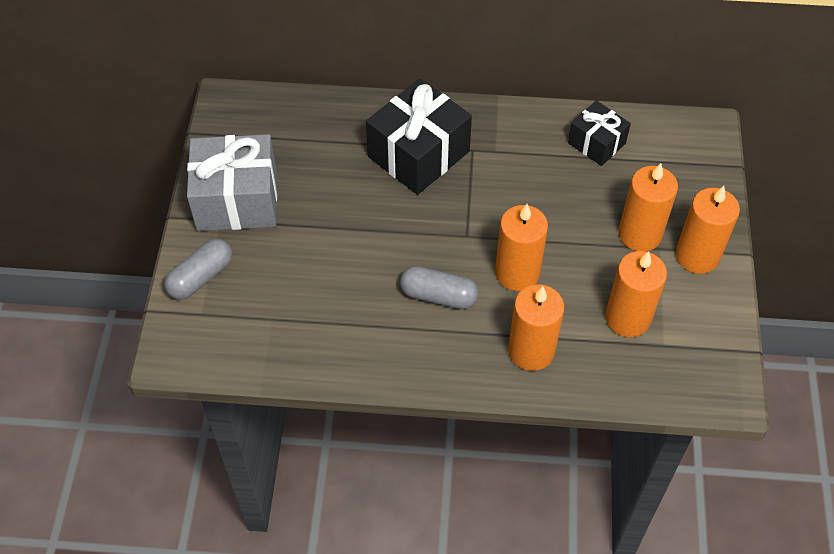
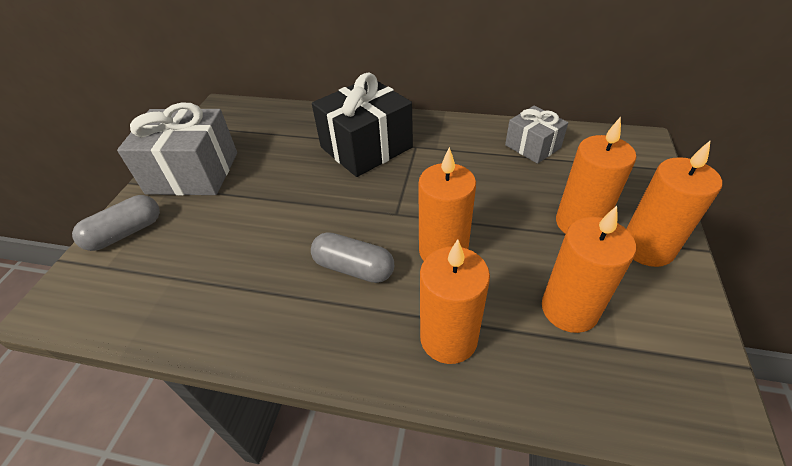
camera: 10 degrees right, 10 degrees down
(596, 143) = (532, 146): black gift -> grey gift

